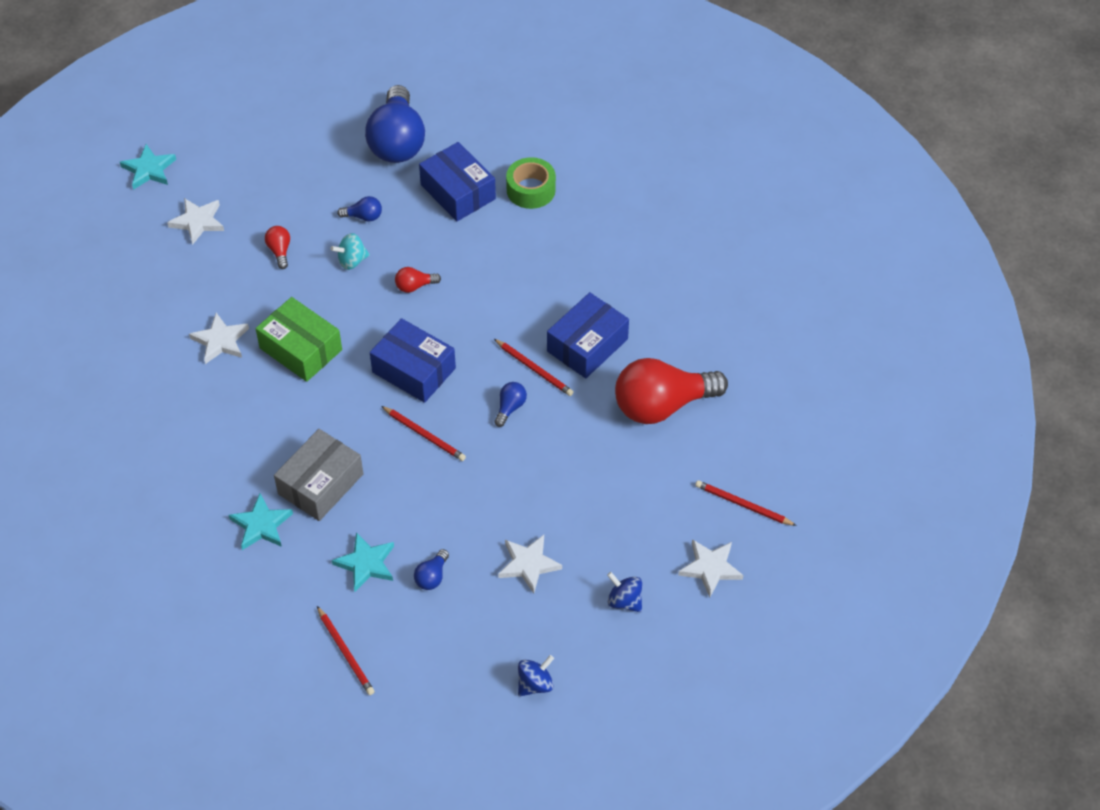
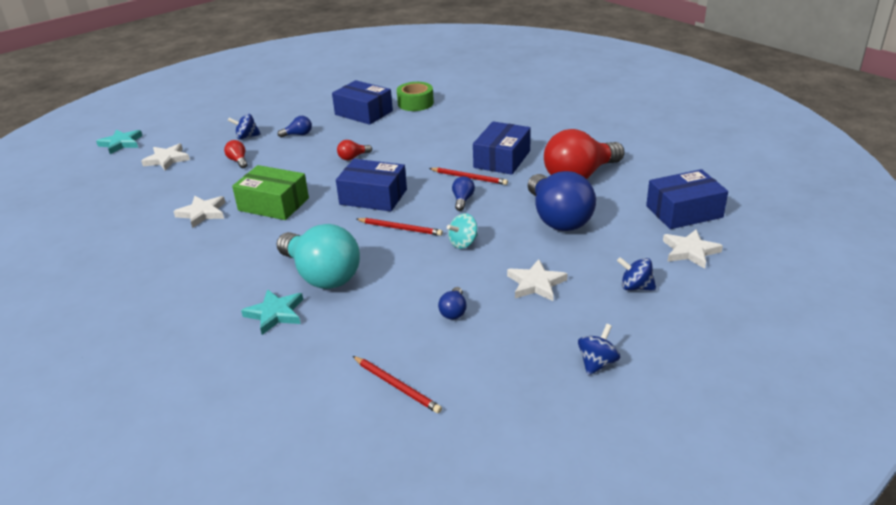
camera: 15 degrees left, 20 degrees down
(300, 202) = (247, 137): none -> blue spinning top
(320, 484) = (322, 275): grey box -> turquoise light bulb
(352, 261) = (298, 155): turquoise spinning top -> turquoise spinning top (463, 243)
(366, 564) = (387, 317): turquoise star -> none
(397, 142) = (309, 101): blue light bulb -> blue light bulb (558, 218)
(743, 505) = (684, 211): red pencil -> blue box

